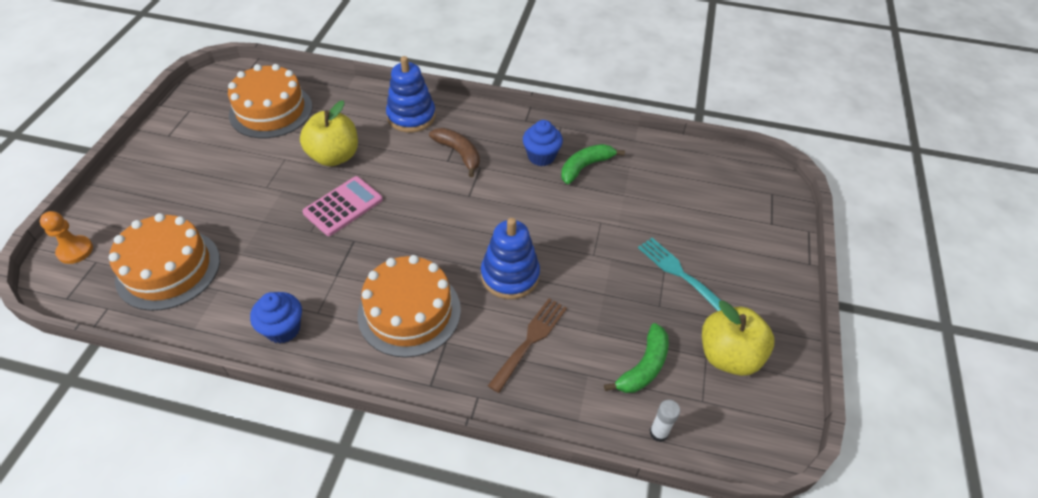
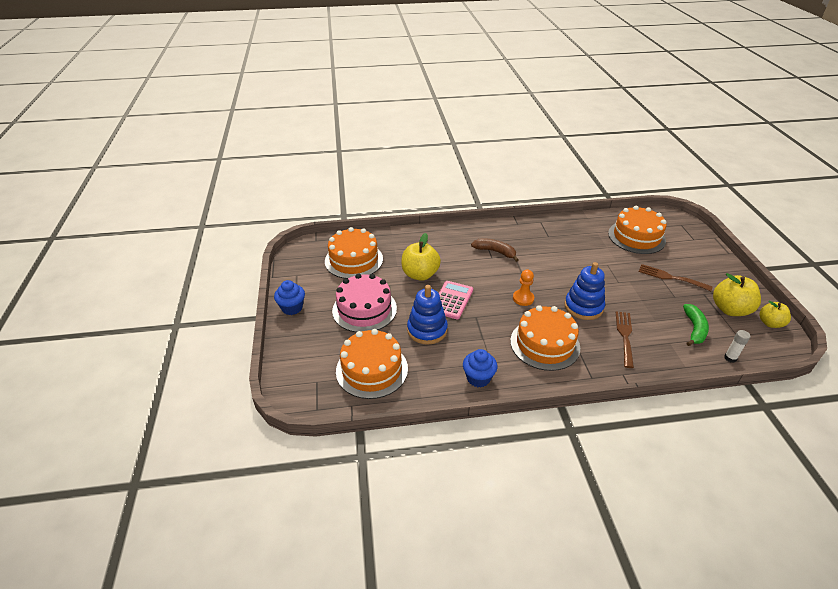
camera: 20 degrees left, 10 degrees down
(75, 250) = (296, 380): orange pawn -> orange pawn (523, 298)
(227, 183) = (364, 309): none -> pink cake
(411, 116) = (447, 239): blue stacking toy -> blue stacking toy (427, 330)
(541, 156) = (544, 240): blue cupcake -> blue cupcake (292, 308)
(585, 166) = (573, 239): green banana -> none
(679, 273) = (670, 277): turquoise fork -> brown fork
(683, 192) = (636, 237): none -> orange cake
(774, 401) = (770, 323): none -> yellow apple

